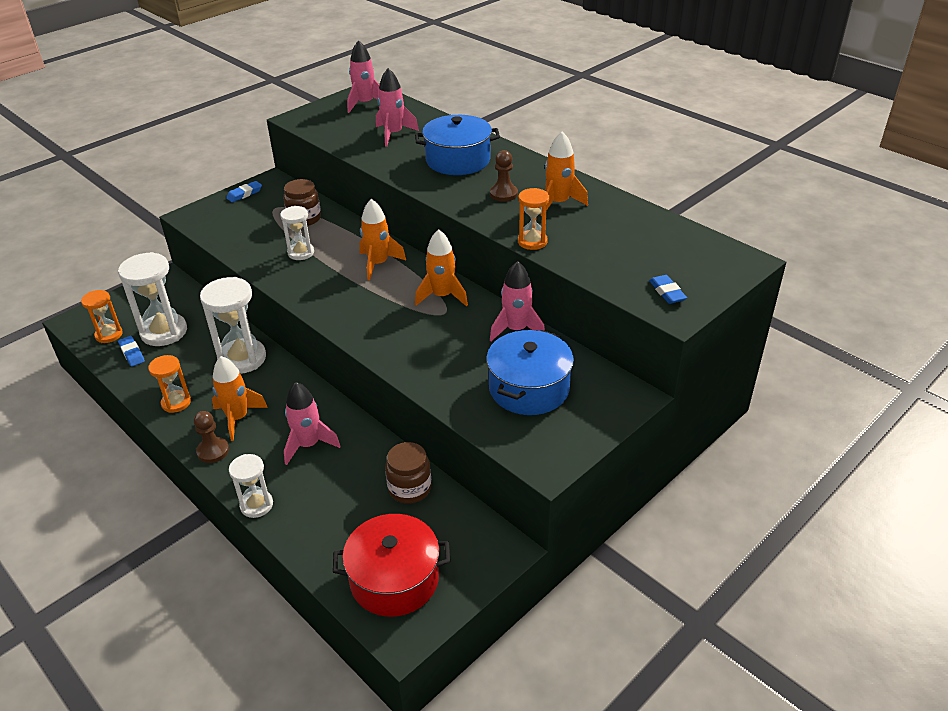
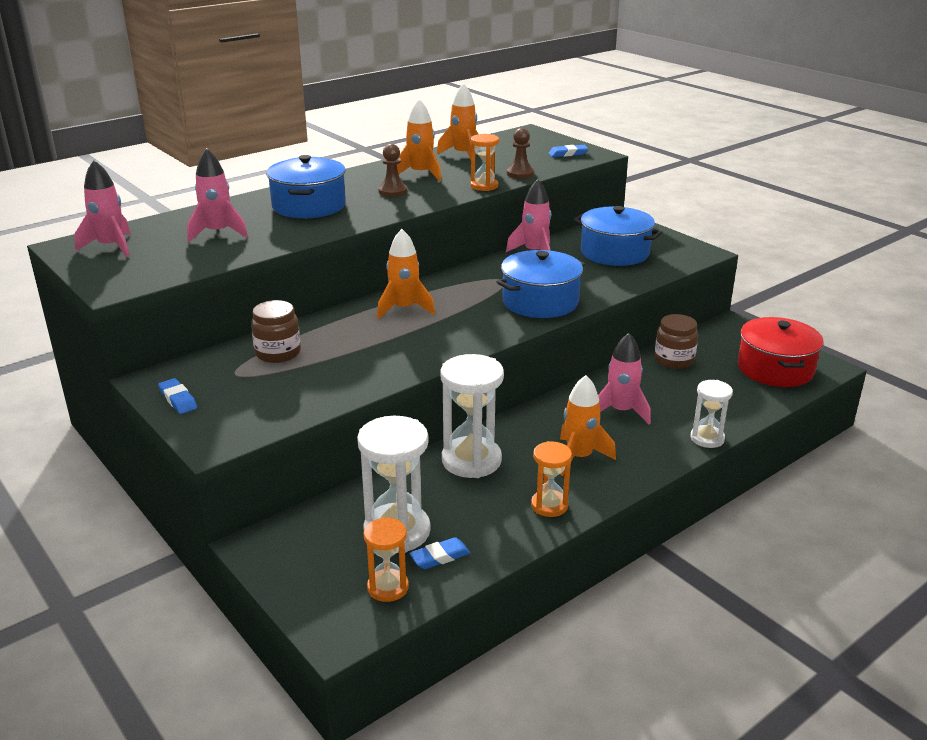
camera: 85 degrees left, 10 degrees down
(213, 451) = (633, 471): brown pawn -> brown pawn (520, 174)
(301, 253) = (361, 353): white hourglass -> none
(396, 338) = (540, 302): none -> blue pot
(442, 296) = (475, 280): orange rocket -> orange rocket (463, 155)

